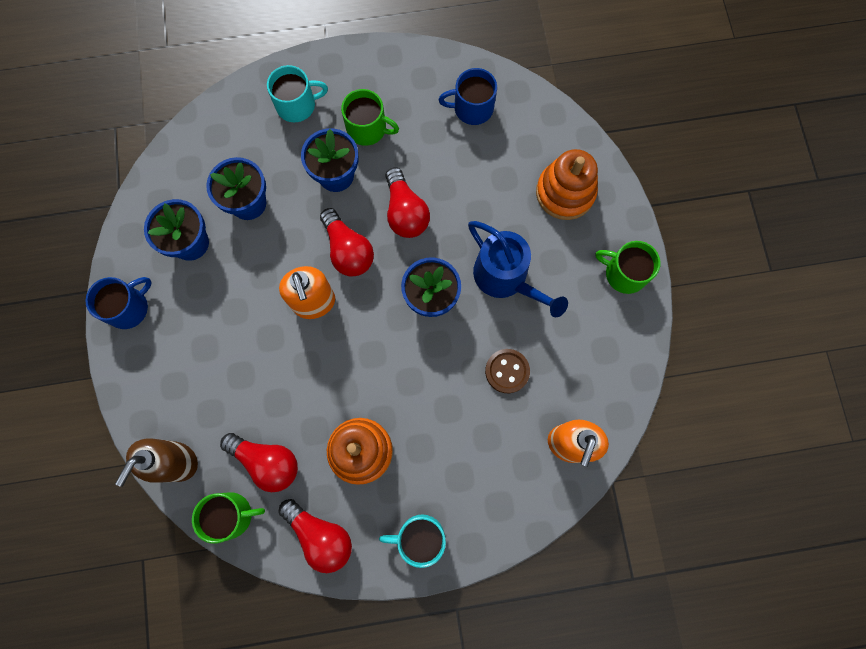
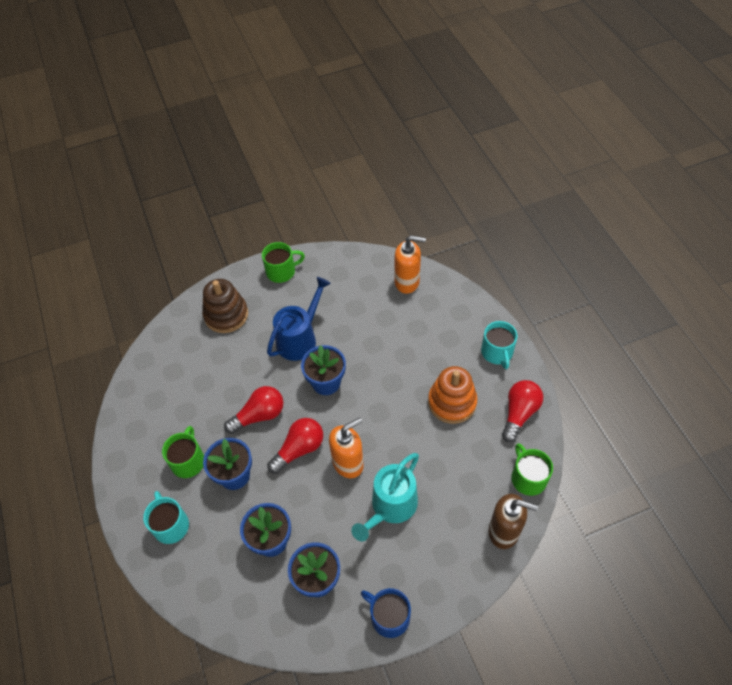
camera: 100 degrees left, 20 degrees down
(246, 339) = (391, 507): none -> turquoise watering can
(267, 461) = (481, 464): red light bulb -> none
(472, 108) = (161, 388): blue mug -> none
(507, 371) = (368, 325): brown button -> none
(565, 192) = (226, 315): orange stacking toy -> brown stacking toy
(624, 273) = (281, 271): green mug -> green mug turned 120 degrees counterclockwise

